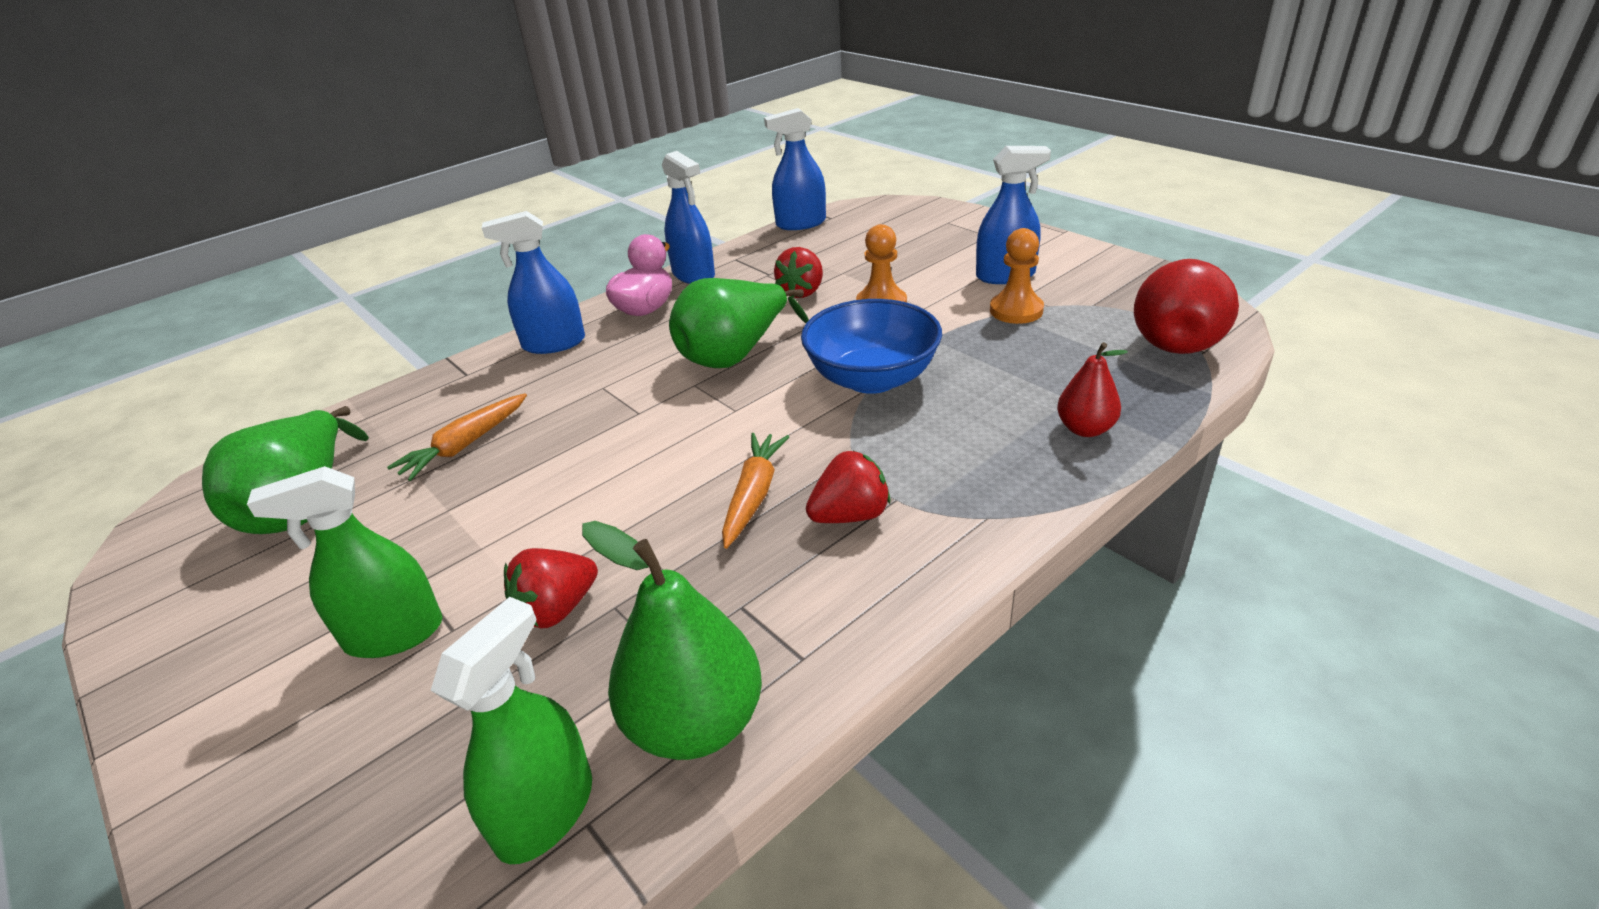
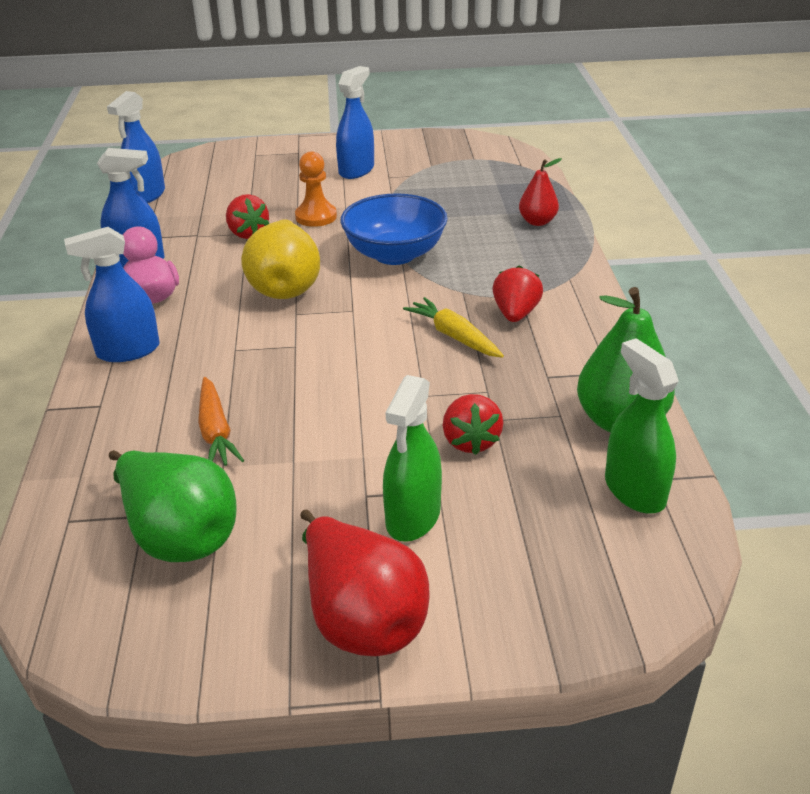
camera: 55 degrees left, 0 degrees up
(553, 343) = (128, 351): blue spray bottle -> blue spray bottle turned 45 degrees clockwise
(734, 355) = (285, 286): green pear -> yellow pear
(753, 495) = (454, 336): orange carrot -> yellow carrot
(1016, 310) = (399, 185): orange pawn -> none
(1176, 339) = (499, 164): red pear -> red pear (361, 618)

